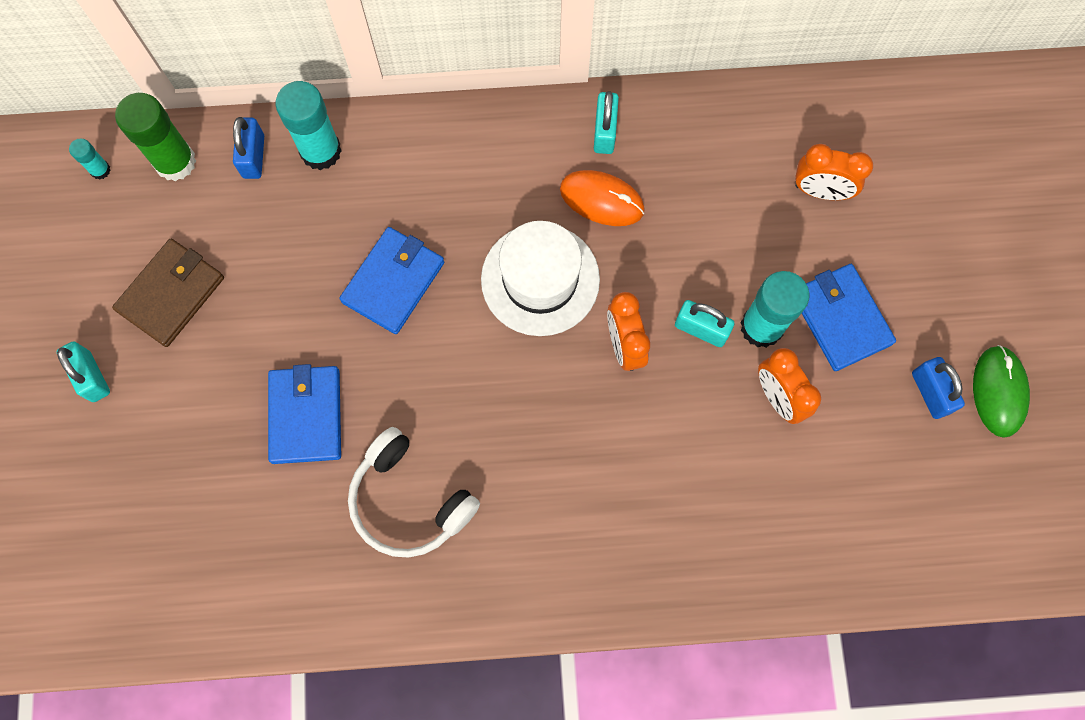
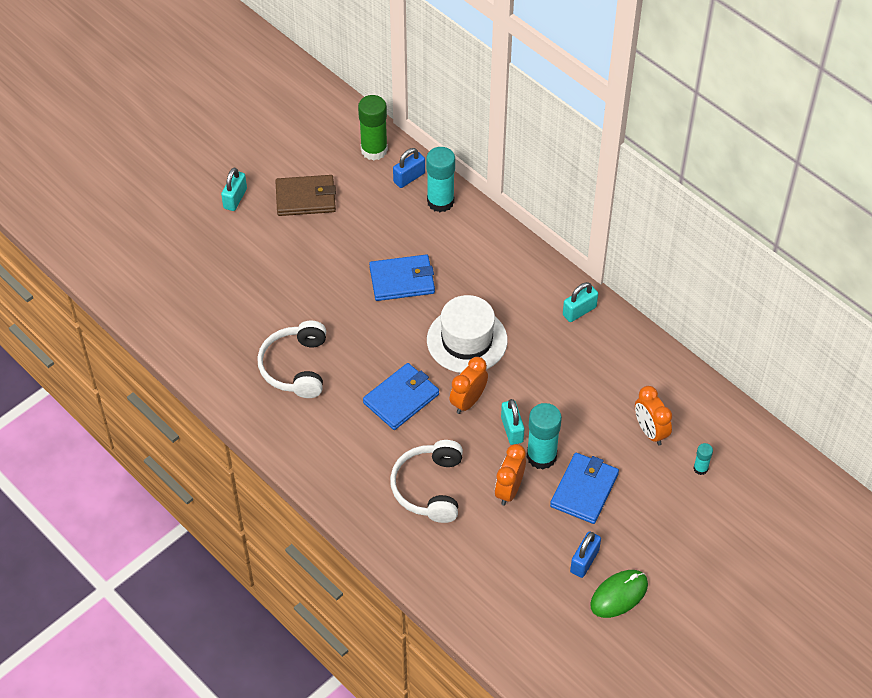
camera: 50 degrees right, 20 degrees down
(100, 170) = (339, 125): turquoise glue stick -> turquoise glue stick (700, 468)
(306, 415) = (298, 294): blue wallet -> blue wallet (401, 398)
(602, 199) = (539, 336): orange mouse -> none
(705, 481) = (429, 487): none -> white headphones

